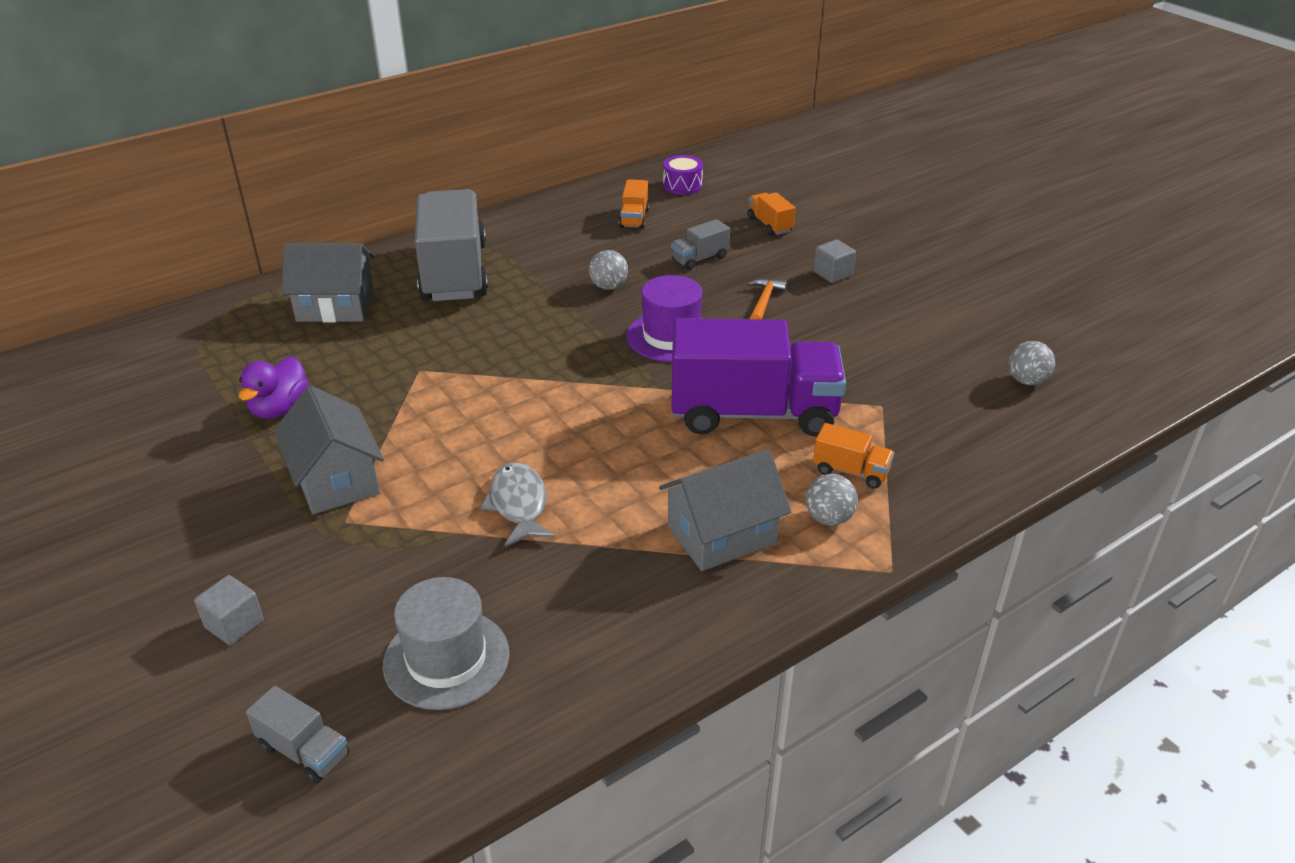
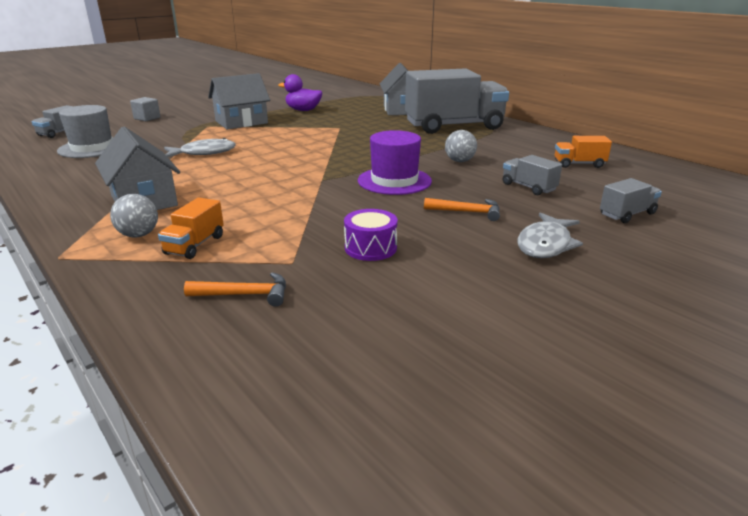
camera: 85 degrees right, 10 degrees down
(682, 185) = (667, 178): purple drum -> purple drum (370, 248)
(753, 413) = (286, 209): purple truck -> none
(769, 225) = (627, 214): orange truck -> grey truck
(832, 274) = (545, 244): grey cube -> grey fish
(943, 429) = (245, 294): none -> orange hammer
(1026, 381) = (342, 366): grey ball -> none

